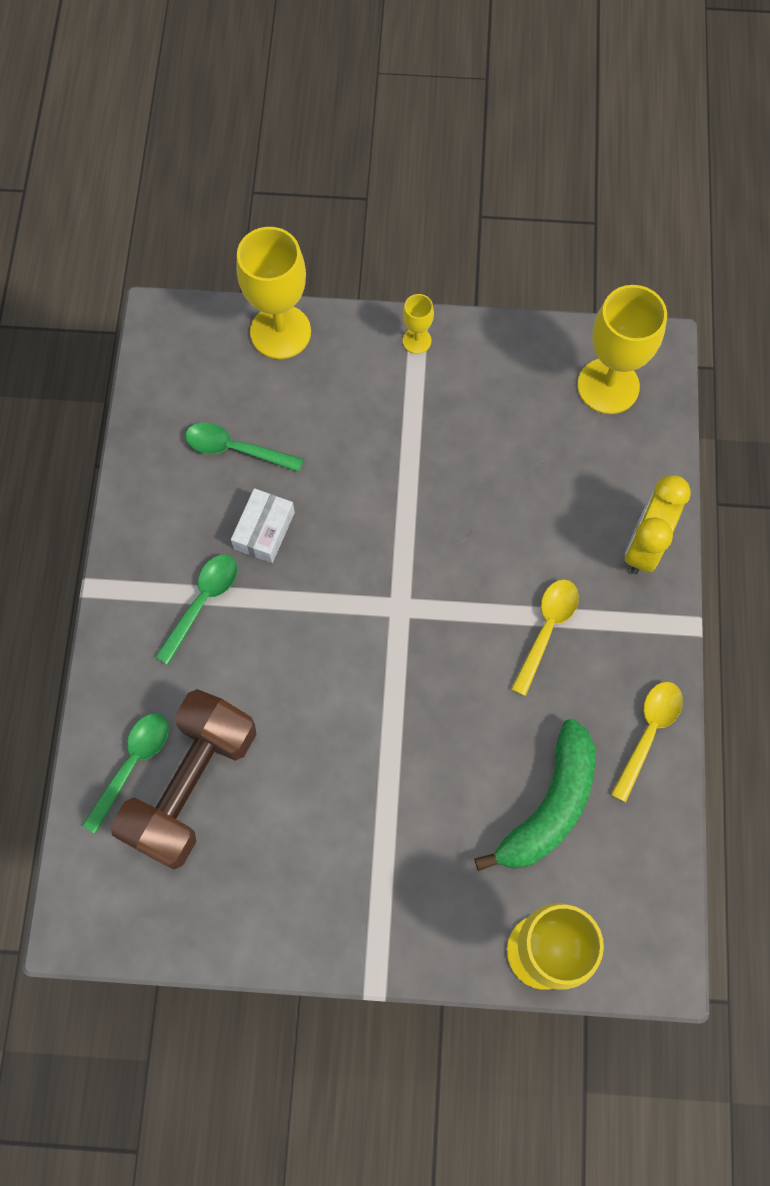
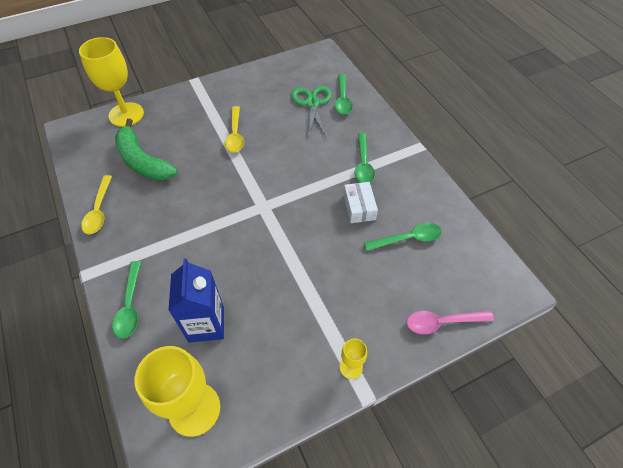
camera: 150 degrees right, 15 degrees down
(191, 785) = (312, 103): brown dumbbell -> green scissors
(280, 332) = (442, 322): yellow goblet -> pink spoon
(546, 629) = (175, 232): yellow spoon -> yellow spoon (235, 135)
(549, 806) = (143, 161): green banana -> green banana turned 45 degrees counterclockwise
(557, 472) = (206, 324): none -> blue carton
(644, 546) = (130, 306): yellow clock -> green spoon

